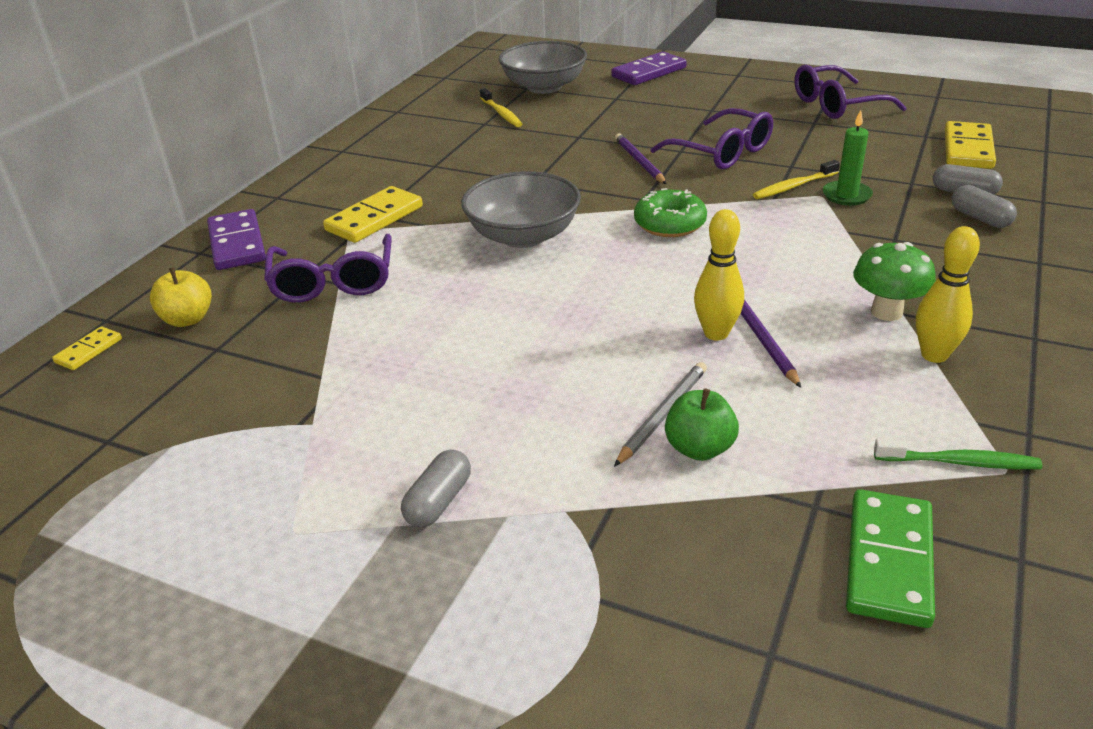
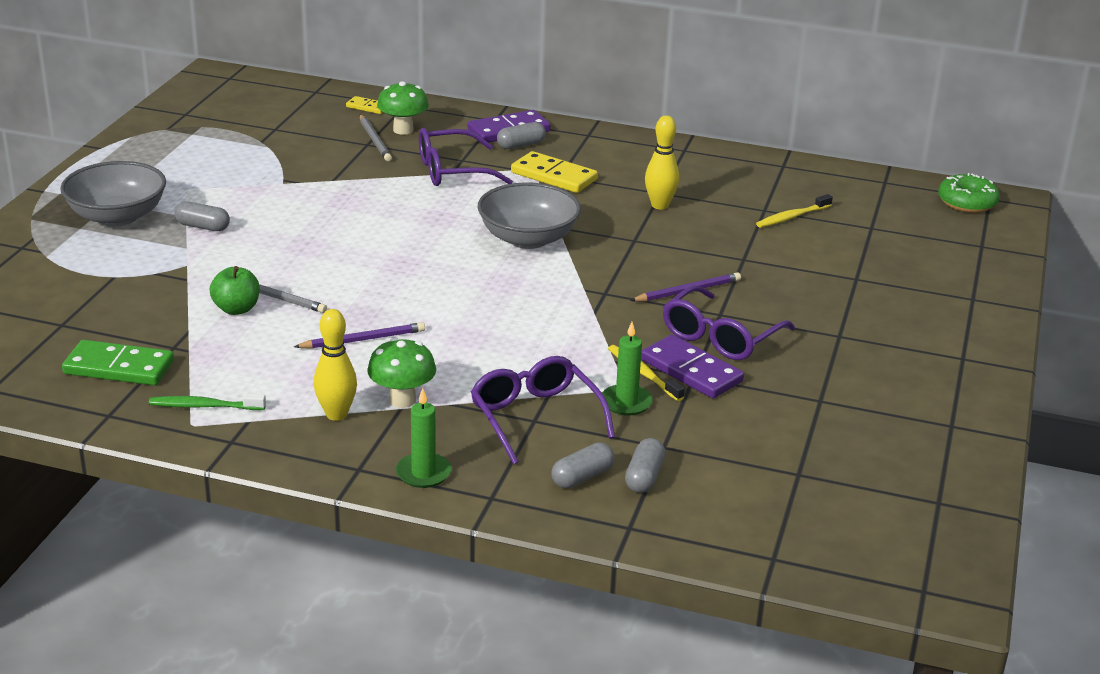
camera: 80 degrees right, 5 degrees down
(188, 319) = (403, 130): yellow apple -> green mushroom
(208, 342) = (375, 140): none -> grey pencil
(282, 236) = (521, 145): none -> grey capsule
(544, 87) = (875, 236): grey bowl -> grey bowl (117, 216)
(649, 72) = (946, 299): purple domino -> purple domino (691, 371)
(669, 224) = (555, 304): green donut -> green donut (967, 202)
(716, 333) = (374, 320): yellow bowling pin -> yellow bowling pin (660, 205)
(836, 105) = (880, 420): purple glasses -> purple glasses (535, 417)
(959, 462) = (204, 406): green toothbrush -> green toothbrush turned 90 degrees clockwise
(968, 149) = (763, 498): yellow domino -> none
(1020, 298) = (423, 473): none -> green candle

